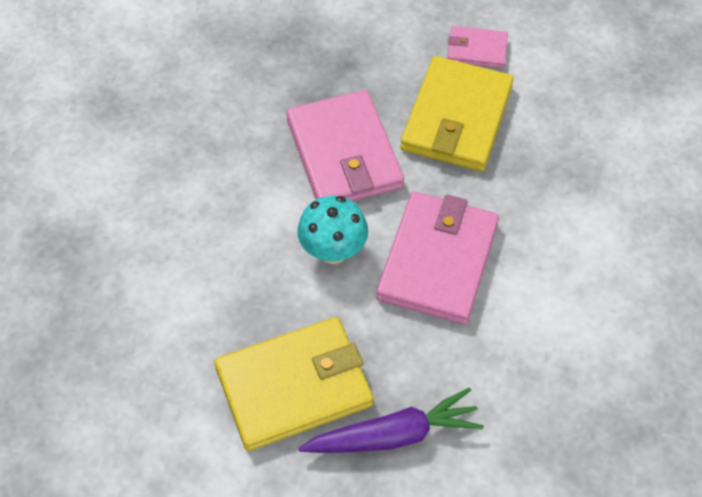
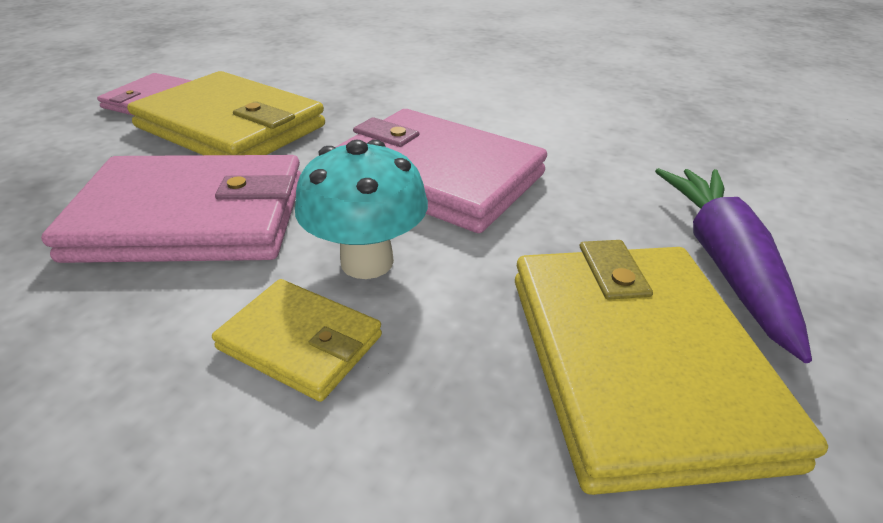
camera: 75 degrees left, 20 degrees down
(267, 244) = (300, 342): none -> yellow wallet

